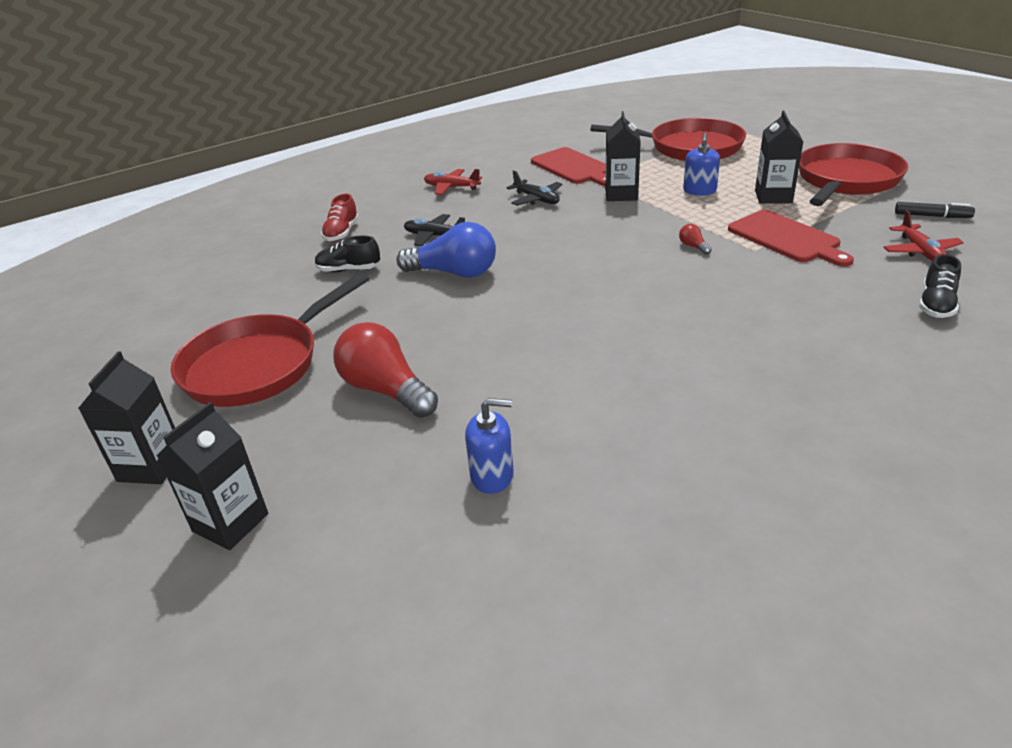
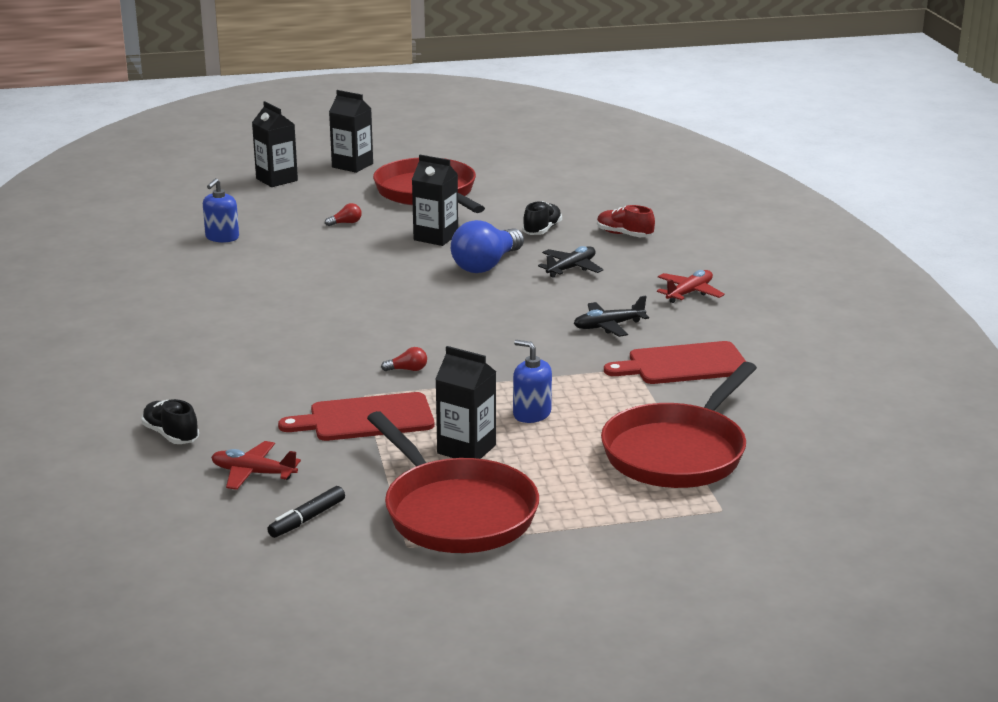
camera: 110 degrees right, 10 degrees down
(386, 390) = (346, 223): red light bulb -> red light bulb, size x0.41
(621, 194) = (572, 370): black carton -> black carton (436, 237)

